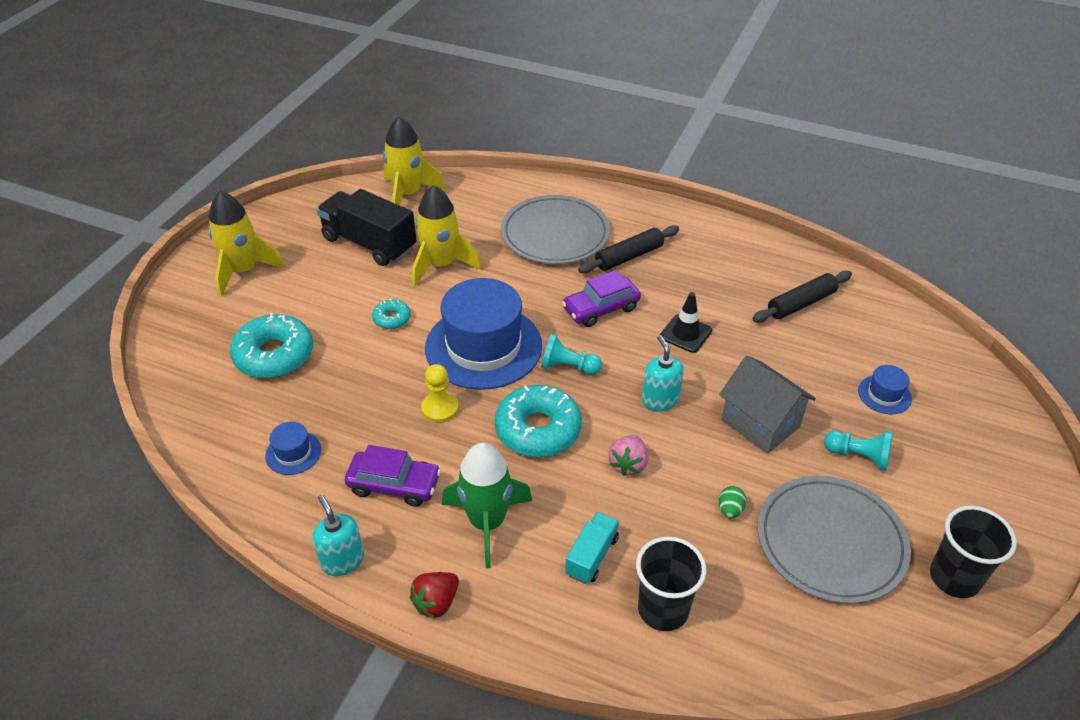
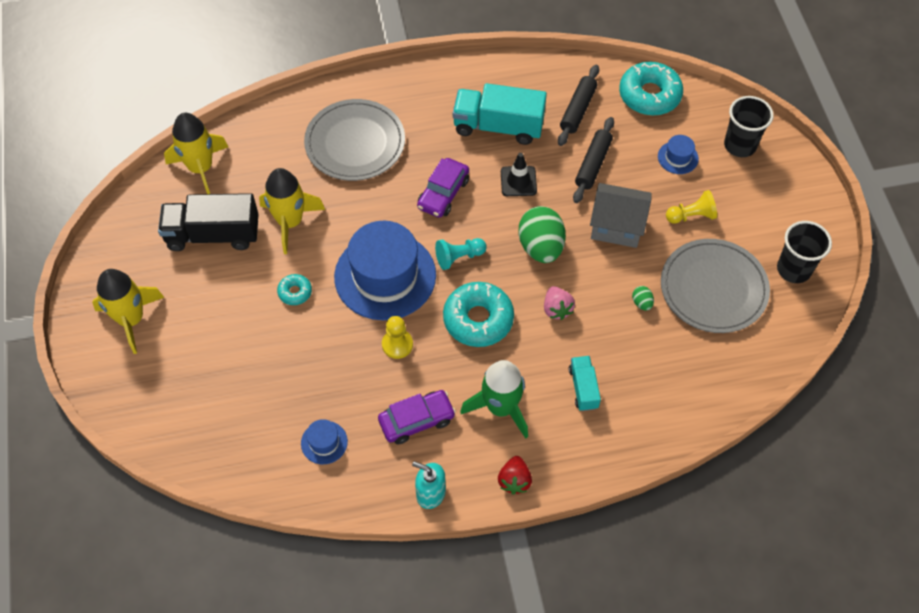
camera: 35 degrees left, 15 degrees up
(274, 355) = (233, 377): turquoise donut -> turquoise donut (649, 95)
(629, 256) = (427, 134): black rolling pin -> black rolling pin (593, 164)
(660, 400) = (541, 247): turquoise soap dispenser -> green egg
(663, 609) = (650, 395): black cup -> black cup (740, 145)
(704, 281) = (498, 126): none -> turquoise truck
(858, 456) = (691, 216): turquoise pawn -> yellow pawn

